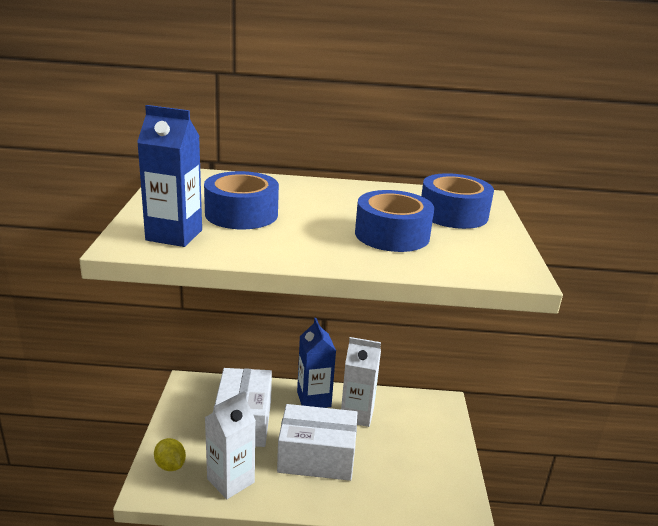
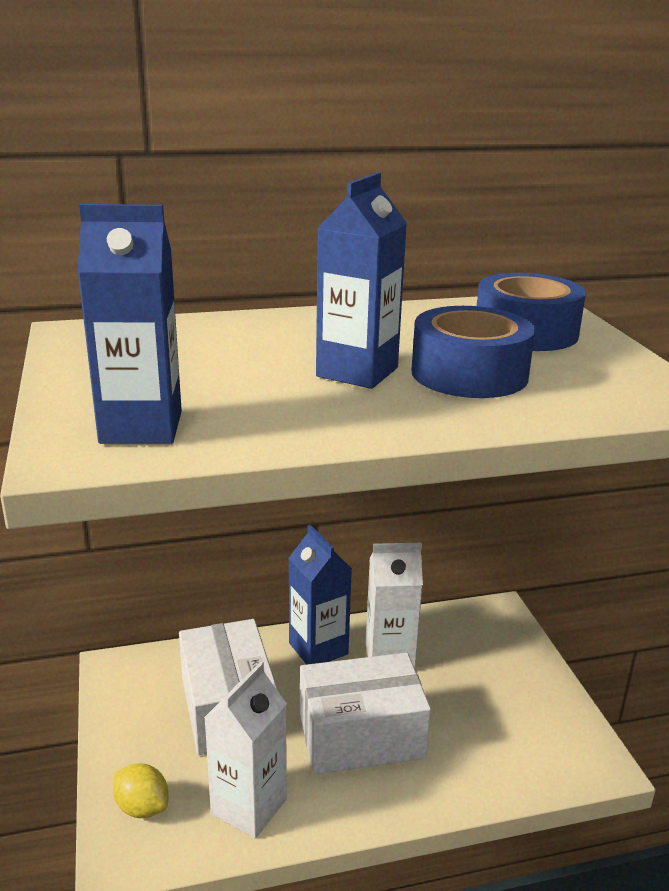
camera: 15 degrees left, 0 degrees up
(241, 214) = (224, 377): blue tape -> none
(322, 223) = (357, 372): none -> blue carton

